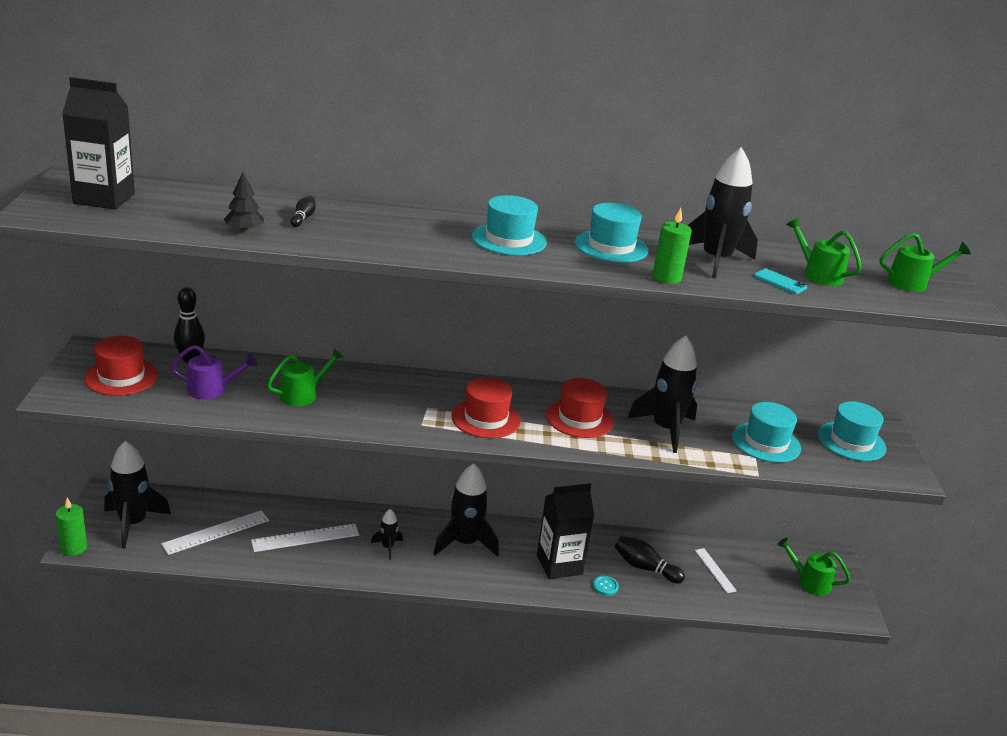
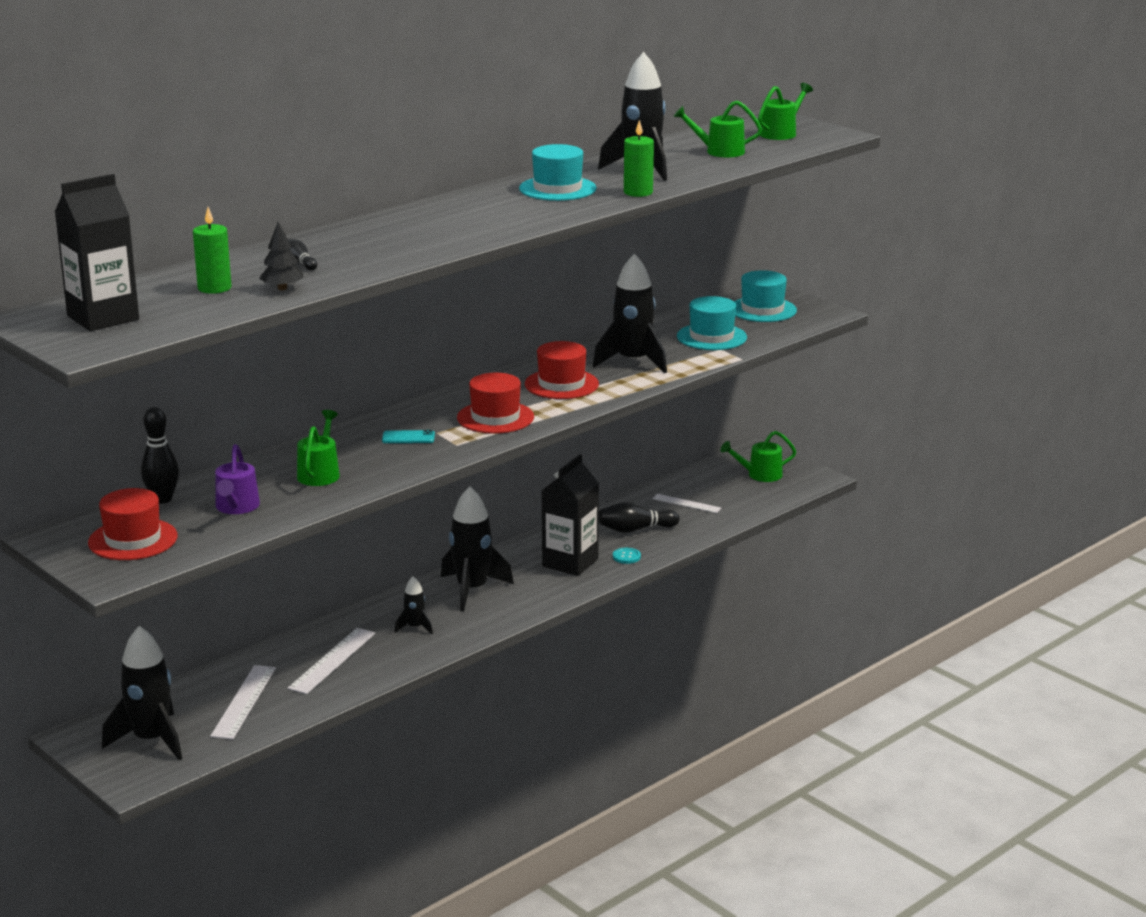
camera: 40 degrees left, 5 degrees down
(74, 548) = (132, 786): green candle -> green candle (214, 288)
(212, 390) = (236, 507): purple watering can -> purple watering can turned 135 degrees clockwise
(509, 240) = (481, 213): turquoise hat -> none
(780, 282) = (708, 165): turquoise phone -> turquoise phone (408, 437)

